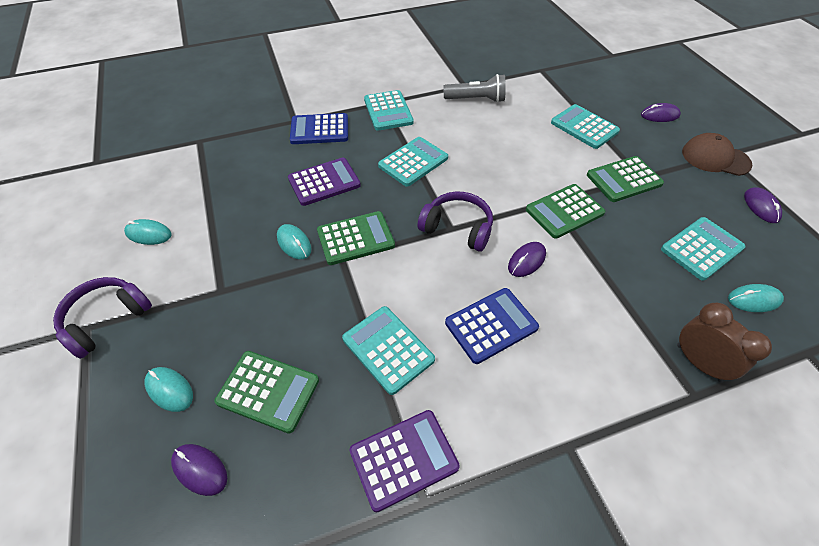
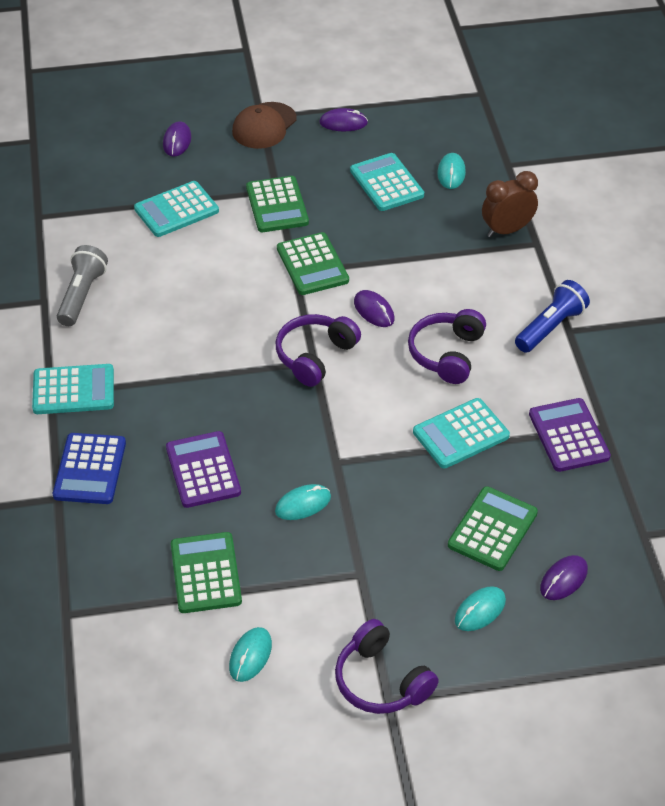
camera: 80 degrees left, 5 degrees down
(355, 238) = (309, 446): green calculator -> green calculator (206, 573)
(413, 162) = (191, 378): turquoise calculator -> none
(491, 325) = (447, 354): blue calculator -> purple headphones
(566, 424) = (551, 327): none -> blue flashlight

